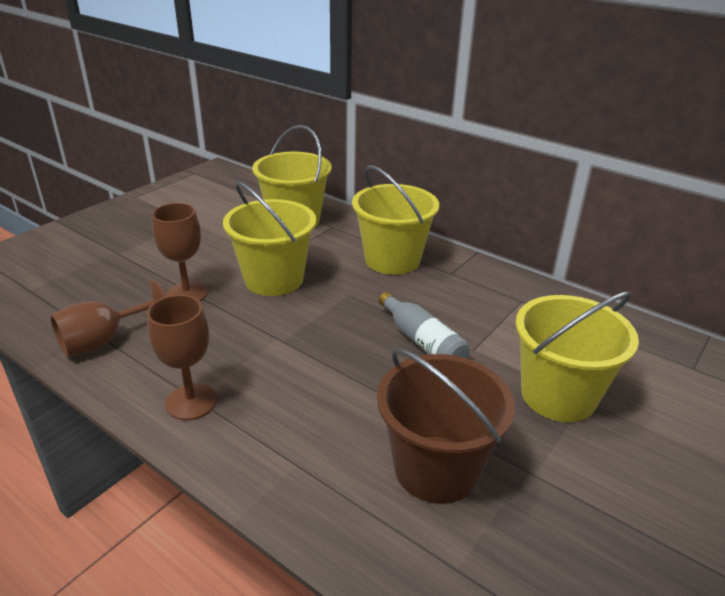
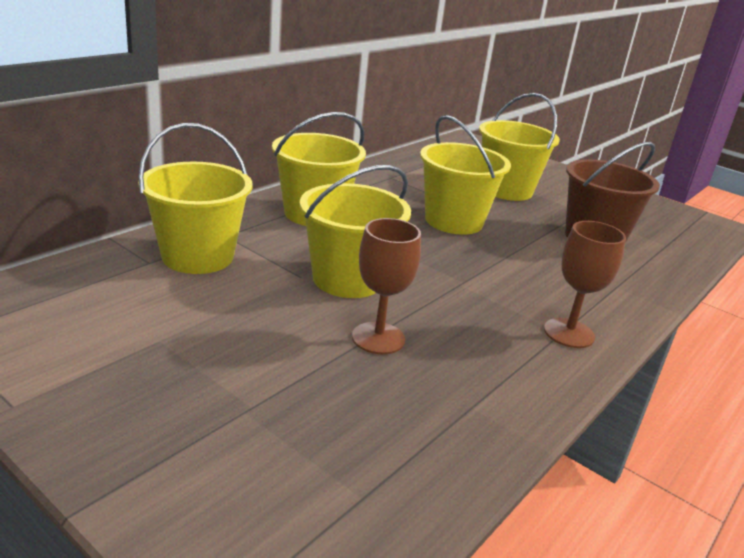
camera: 90 degrees left, 5 degrees down
(103, 341) = (486, 398): brown goblet -> none
(422, 341) = (454, 221): grey bottle -> yellow bucket

